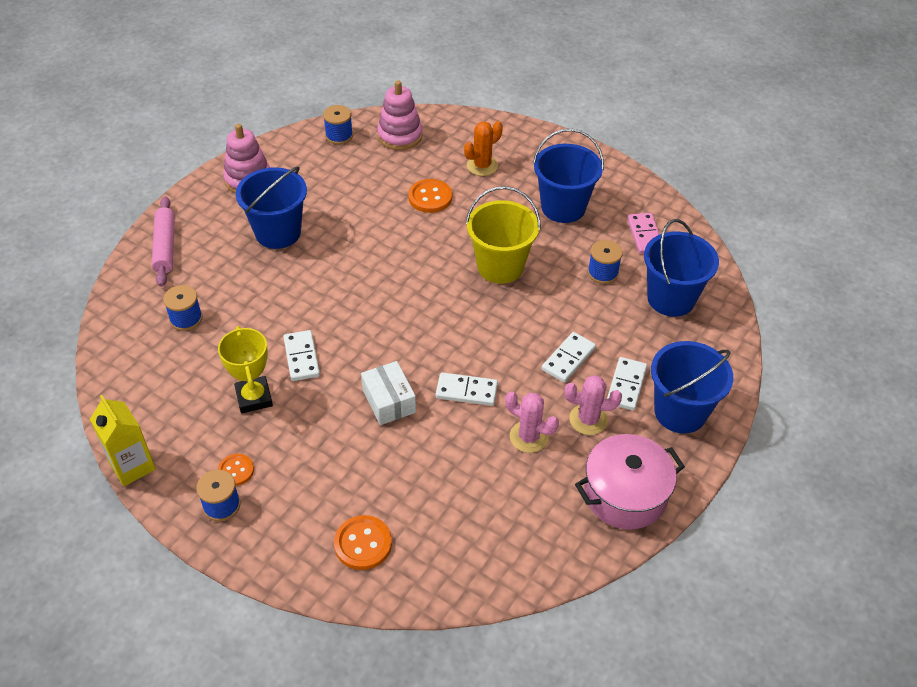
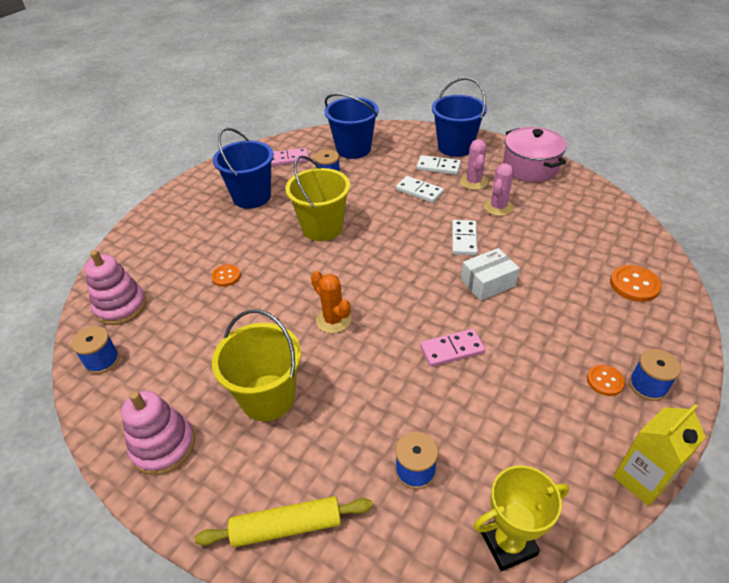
camera: 90 degrees left, 5 degrees down
(165, 246) = (287, 527): pink rolling pin -> yellow rolling pin
(254, 397) = (513, 381): yellow trophy -> yellow trophy (508, 543)
(278, 232) = (268, 397): blue bucket -> yellow bucket
(302, 357) = (452, 349): white domino -> pink domino
(430, 197) = (226, 276): orange button -> orange button, size x0.65
(482, 166) = (186, 244): orange cactus -> orange cactus (333, 320)

